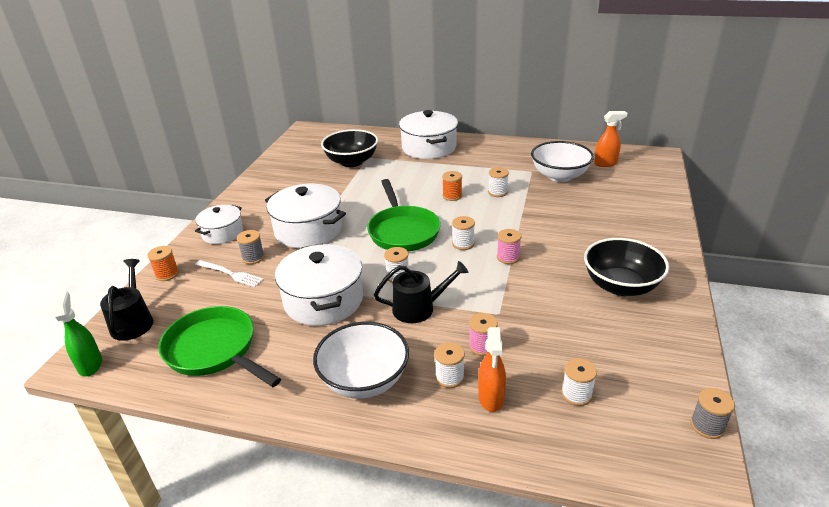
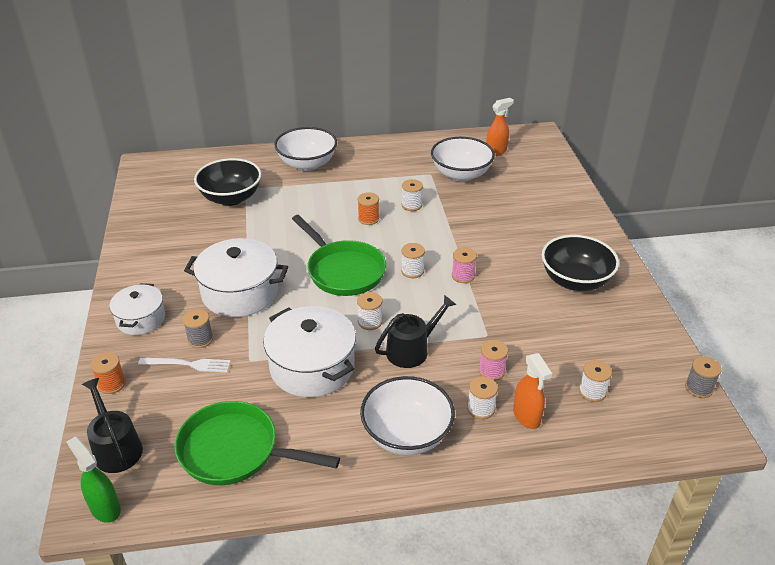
camera: 25 degrees left, 5 degrees up
(429, 147) = (307, 164): white pot -> white bowl

